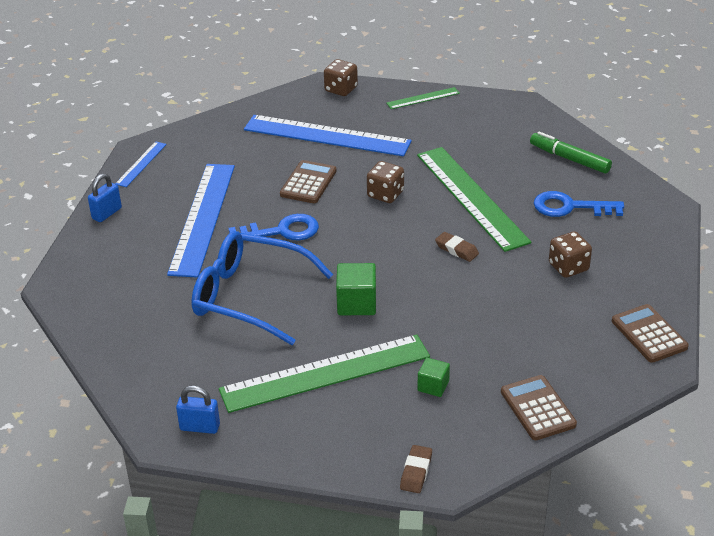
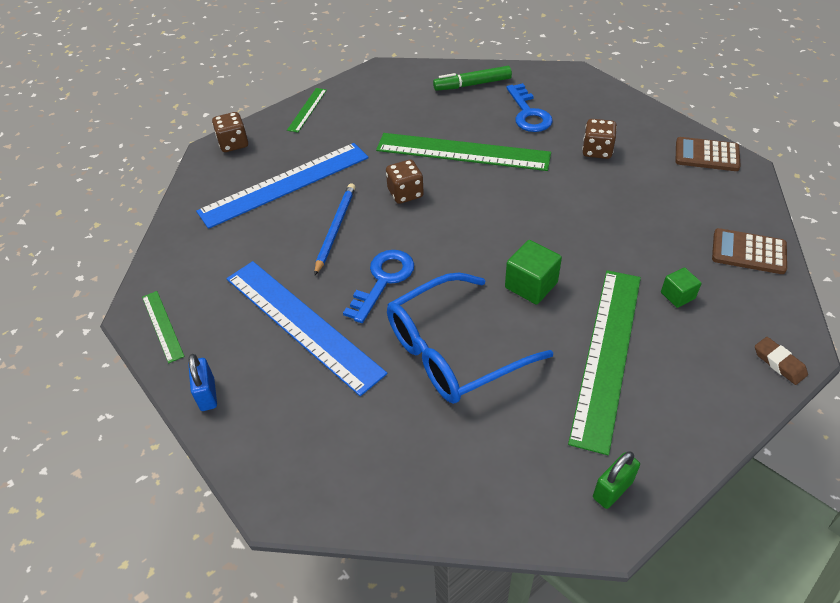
camera: 50 degrees left, 10 degrees up
(141, 164) = (162, 326): blue ruler -> green ruler
(200, 427) = (612, 490): blue padlock -> green padlock
(308, 183) = (335, 228): brown calculator -> blue pencil
(456, 249) = (519, 193): brown eraser -> none
(570, 207) = (528, 113): blue key -> blue key turned 60 degrees counterclockwise

